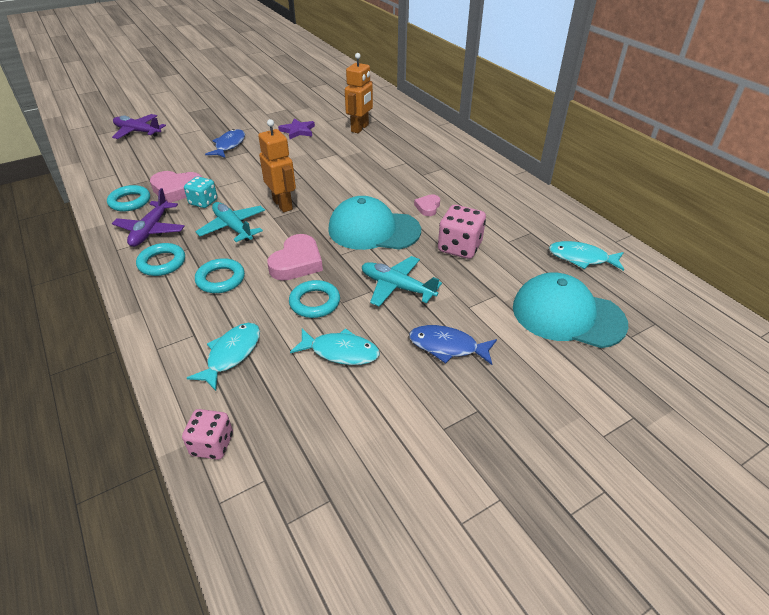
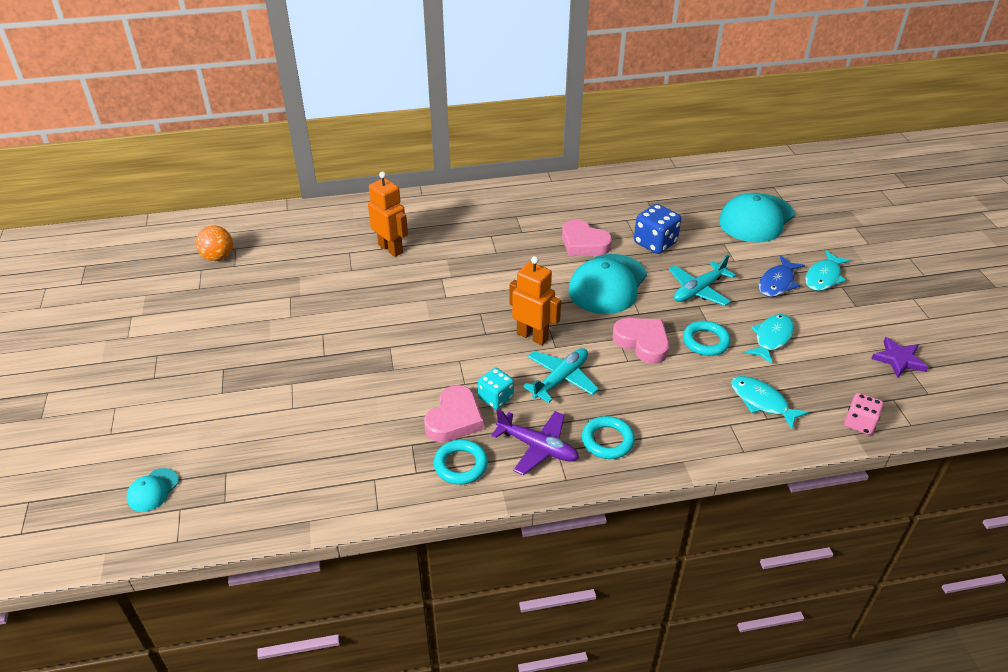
camera: 70 degrees left, 0 degrees up
(106, 114) = (153, 490): none -> turquoise cap
(138, 132) = (252, 452): purple plane -> none
(220, 279) = (652, 398): turquoise ring -> none
(229, 145) = (362, 361): blue fish -> none
(233, 227) = (561, 379): turquoise plane -> turquoise plane turned 150 degrees clockwise
(283, 204) = (532, 336): orange robot -> orange robot turned 45 degrees clockwise
(298, 131) = (363, 297): purple star -> purple star (899, 359)
(314, 81) = (218, 257): none -> orange ball
(428, 207) = (584, 243): pink heart -> pink heart, size x1.79
(459, 247) = (655, 243): pink dice -> blue dice
(581, 258) = (692, 189): turquoise fish -> turquoise fish (823, 277)

